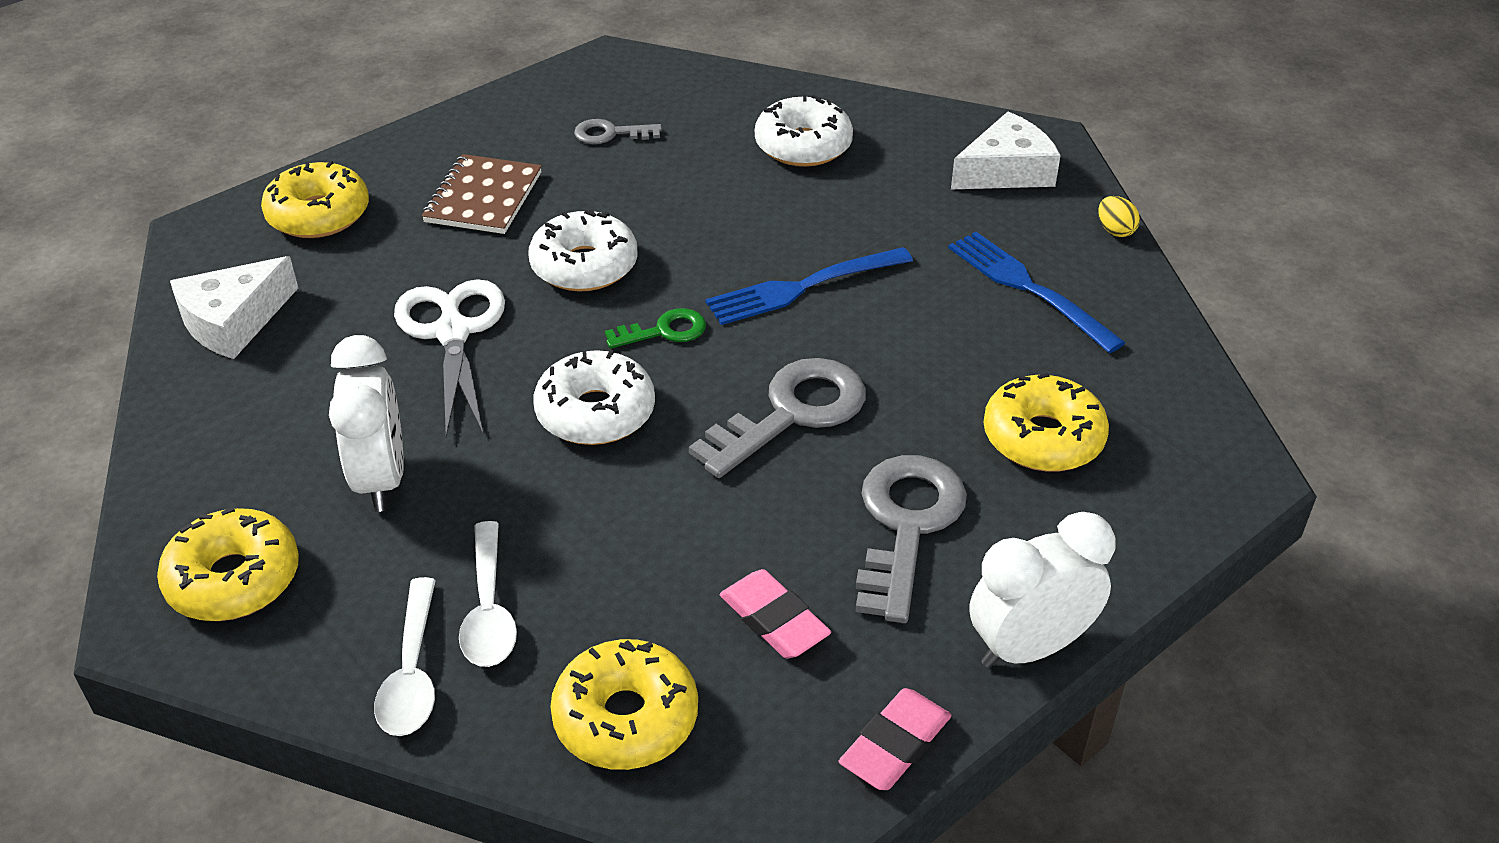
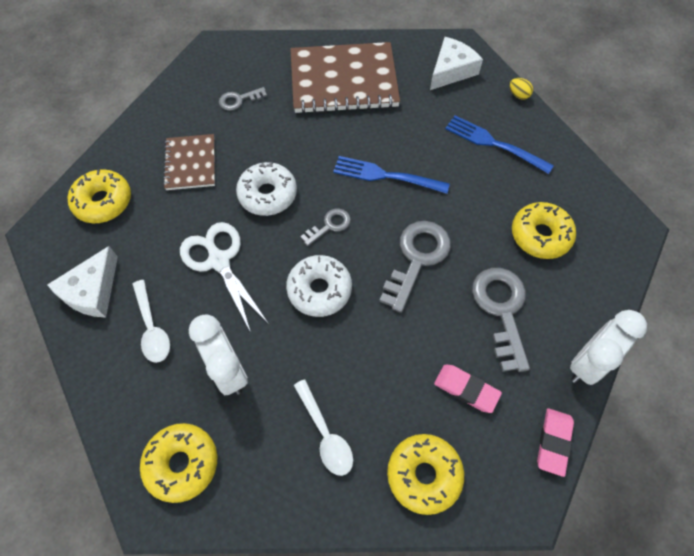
camera: 20 degrees left, 20 degrees up
(412, 673) = (306, 488): white spoon -> white spoon (152, 328)
(664, 331) = (329, 225): green key -> grey key
(802, 287) = (386, 176): blue fork -> blue fork turned 60 degrees clockwise
(803, 146) = (343, 81): white donut -> brown notebook

